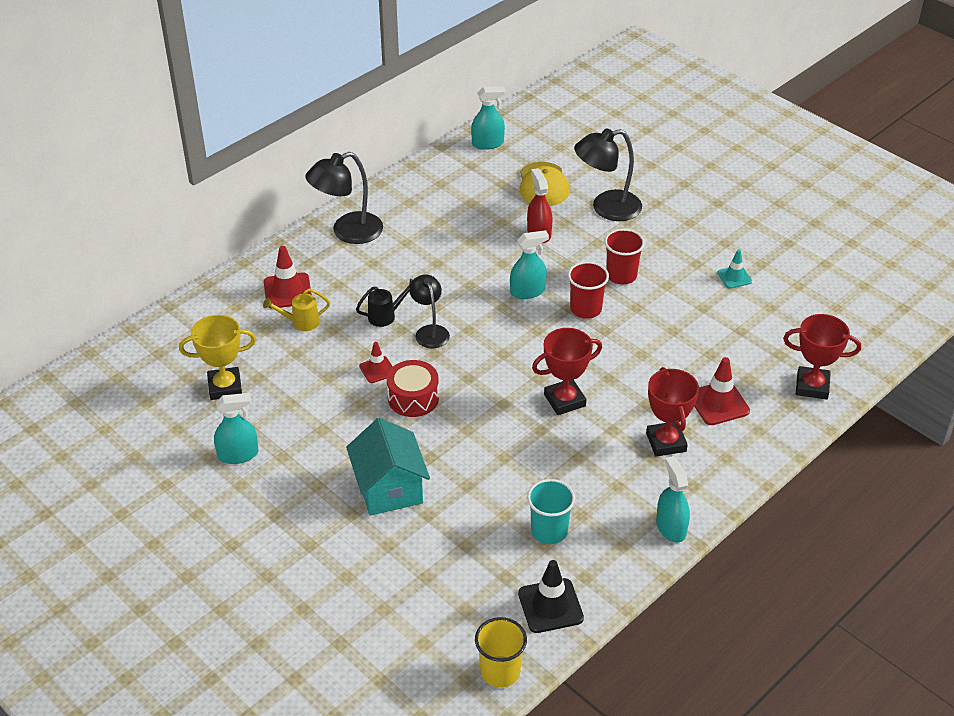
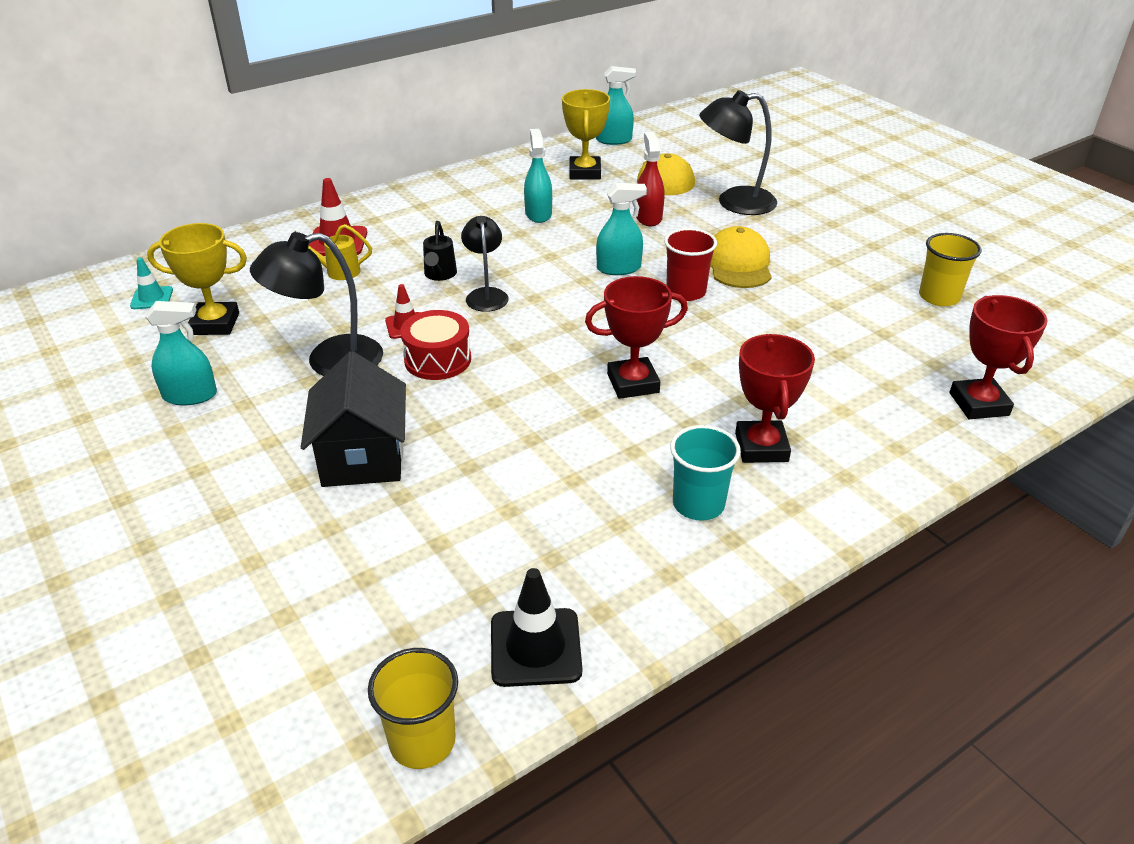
camera: 10 degrees right, 5 degrees down
(347, 232) = (430, 198): black lamp -> black lamp (329, 361)
(386, 316) = (439, 275): black watering can -> black watering can turned 105 degrees clockwise
(389, 489) = (363, 457): turquoise house -> black house
(472, 187) = (585, 173): none -> yellow trophy
(549, 531) = (565, 539): turquoise cup -> turquoise cup (698, 504)
(621, 275) = (738, 264): red cup -> yellow cap
(671, 527) = (748, 558): turquoise spray bottle -> turquoise spray bottle (538, 214)
(718, 403) = (843, 409): red traffic cone -> none
(734, 277) = (882, 278): turquoise traffic cone -> turquoise traffic cone (152, 298)
(778, 290) = (939, 297): none -> yellow cup
(812, 386) = (979, 404): red trophy -> red trophy turned 60 degrees clockwise

